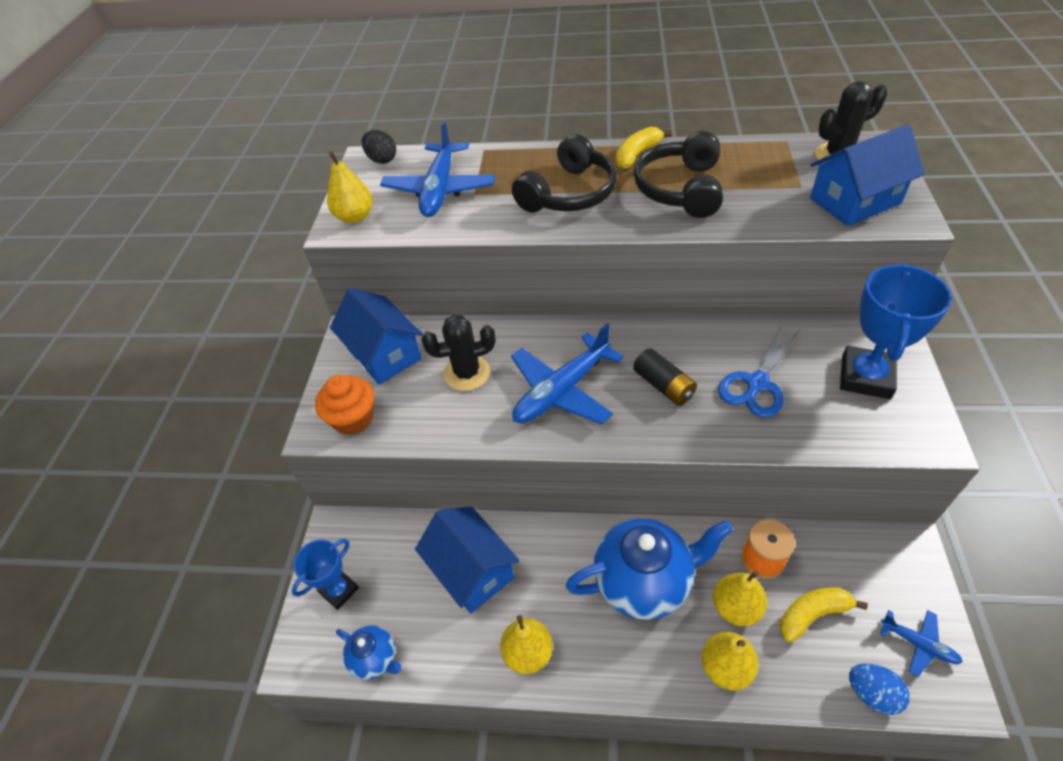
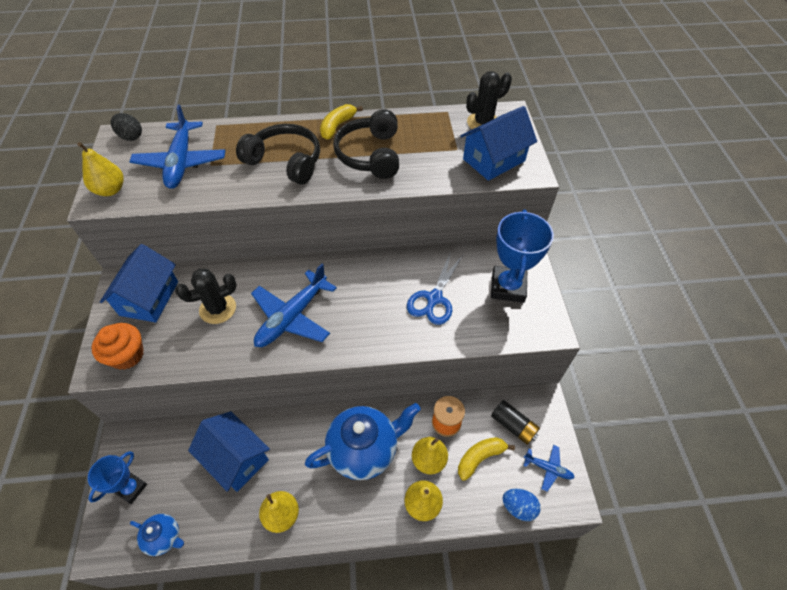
camera: 15 degrees left, 5 degrees up
(384, 354) = (149, 298): blue house -> blue house turned 60 degrees clockwise
(569, 193) = (285, 162): black headphones -> black headphones turned 90 degrees counterclockwise
(664, 385) = (368, 306): black battery -> black battery (513, 426)

